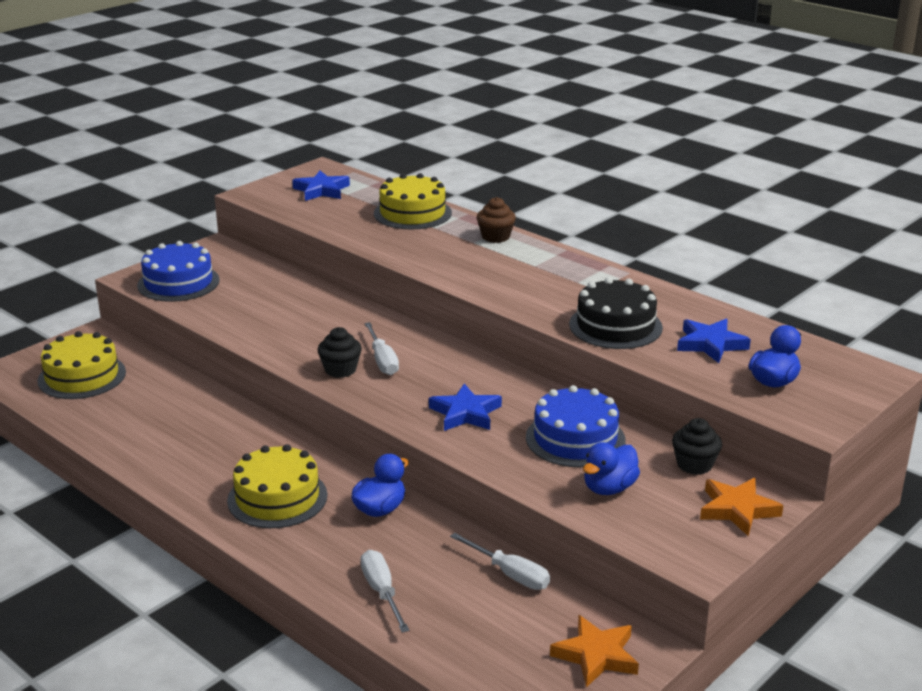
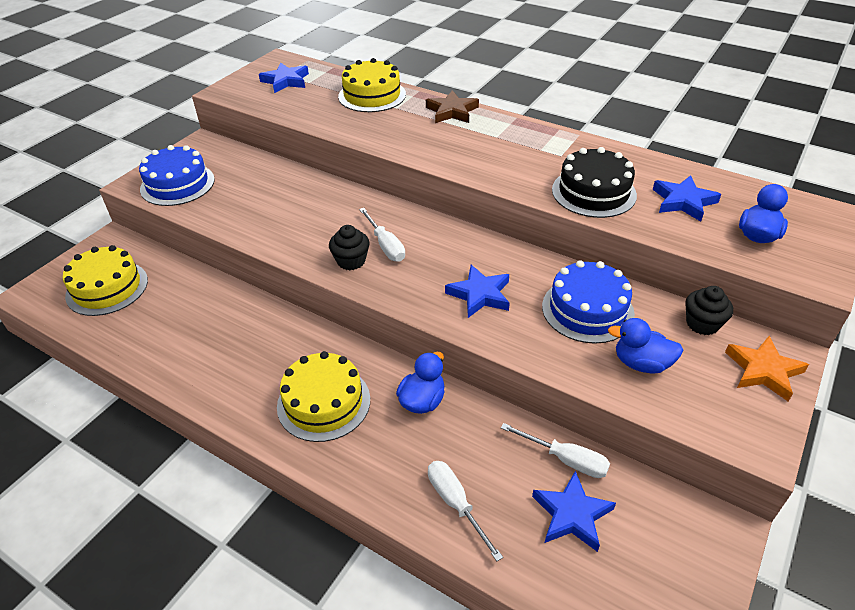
camera: 10 degrees left, 15 degrees up
(495, 237) = (452, 111): brown cupcake -> brown star
(496, 616) = (572, 515): none -> blue star
(596, 655) = (681, 548): orange star -> none
(609, 488) = (641, 363): blue duck -> blue duck turned 75 degrees clockwise

